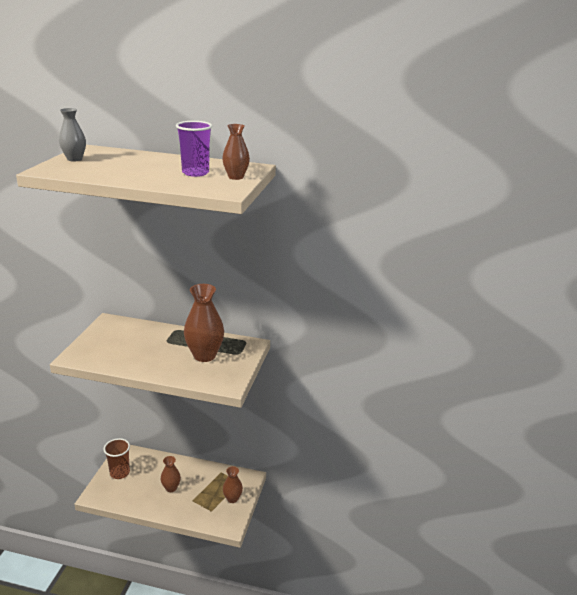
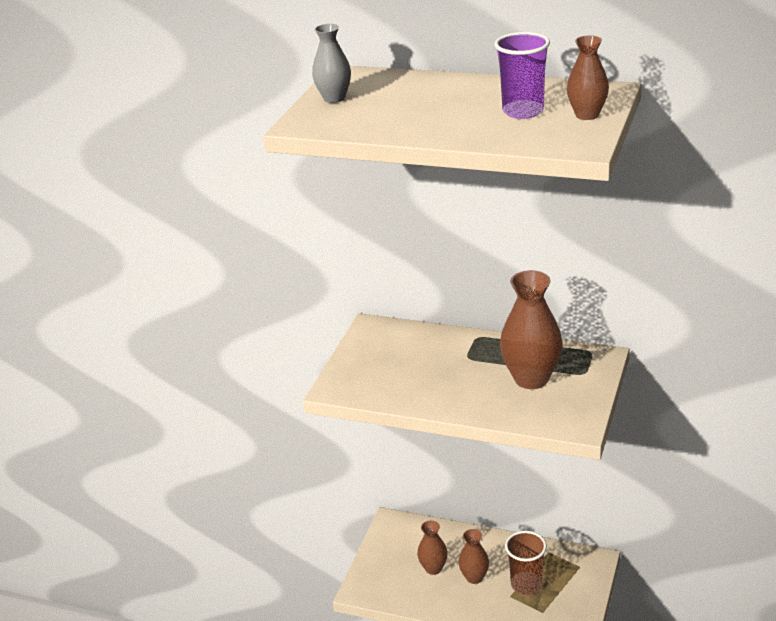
camera: 10 degrees right, 5 degrees up
(120, 473) = (391, 555): brown cup -> brown cup (526, 584)
(232, 498) = (572, 593): brown vase -> brown vase (433, 568)

